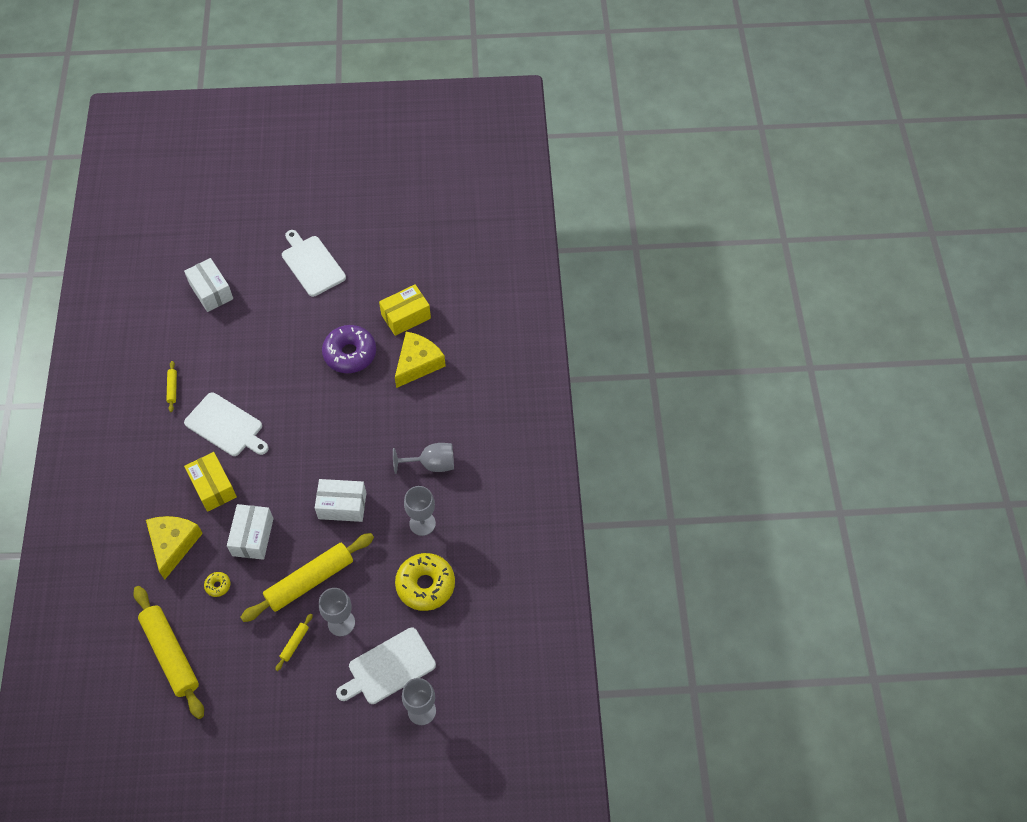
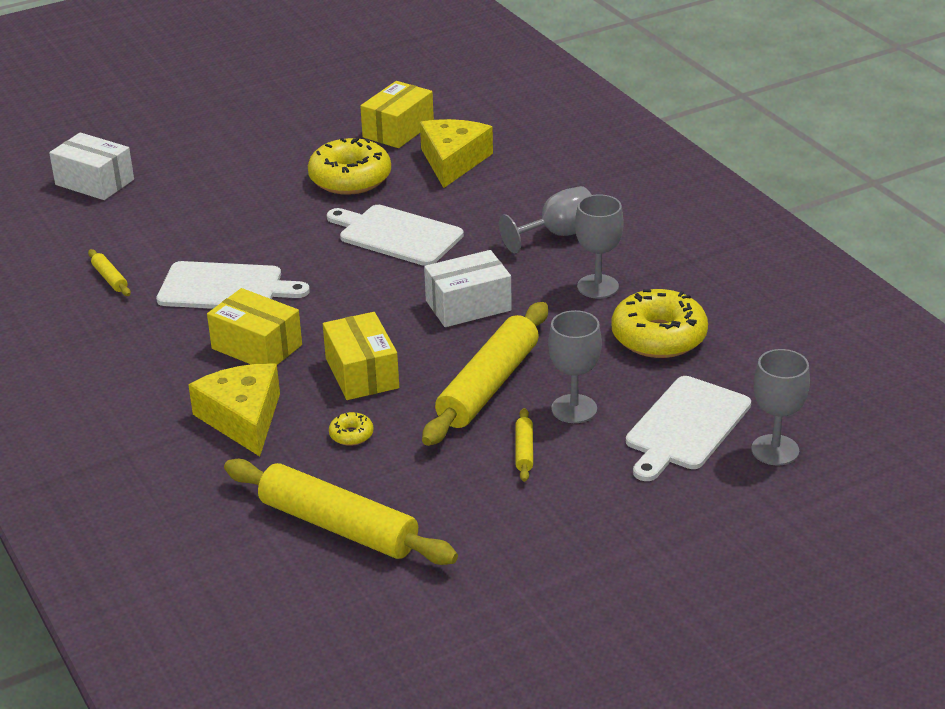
camera: 25 degrees left, 25 degrees down
(252, 537) = (362, 373): white box -> yellow box
(312, 264) = (224, 123): white cutting board -> white cutting board (397, 235)
(350, 354) = (350, 179): purple donut -> yellow donut

